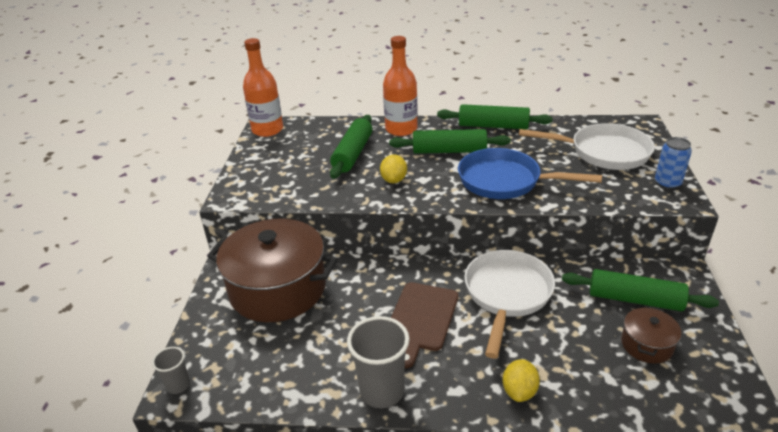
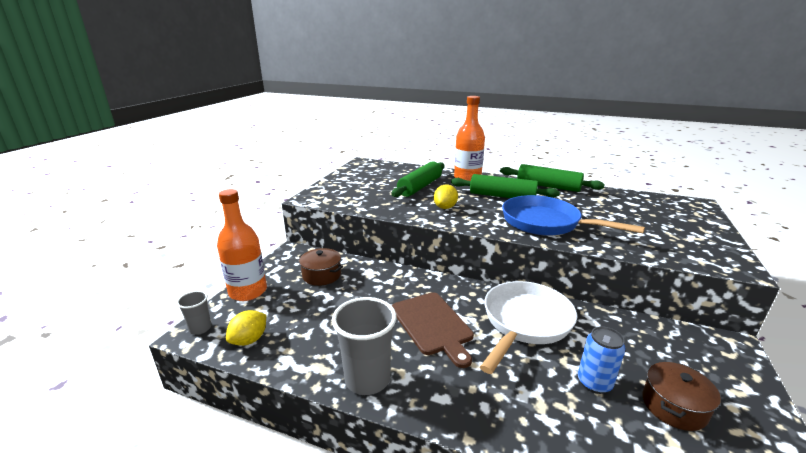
camera: 15 degrees right, 10 degrees down
(267, 130) = (363, 165): orange bottle -> orange bottle (248, 291)
(278, 289) = (321, 275): brown pot -> brown pot, size x0.45
(421, 319) = (433, 325): brown cutting board -> brown cutting board turned 60 degrees counterclockwise
(519, 391) = (509, 417): yellow lemon -> yellow lemon (249, 340)
(604, 152) = (651, 217): white pan -> none
(634, 299) = (665, 357): green rolling pin -> none
(667, 183) = (718, 250): blue can -> blue can (594, 383)

